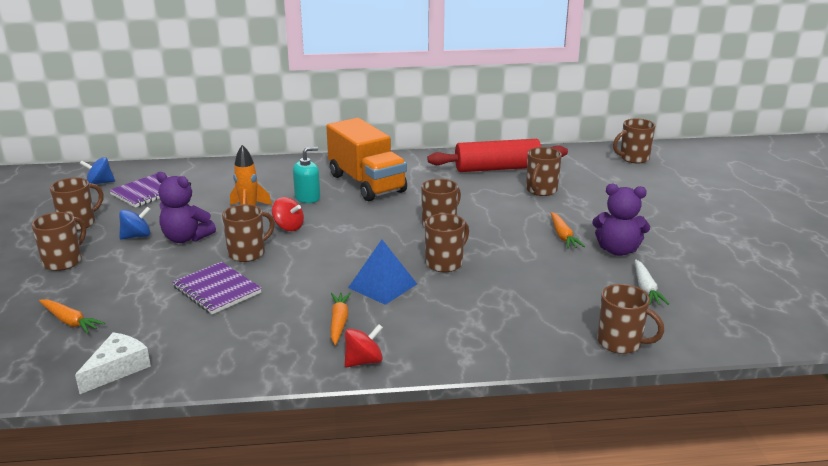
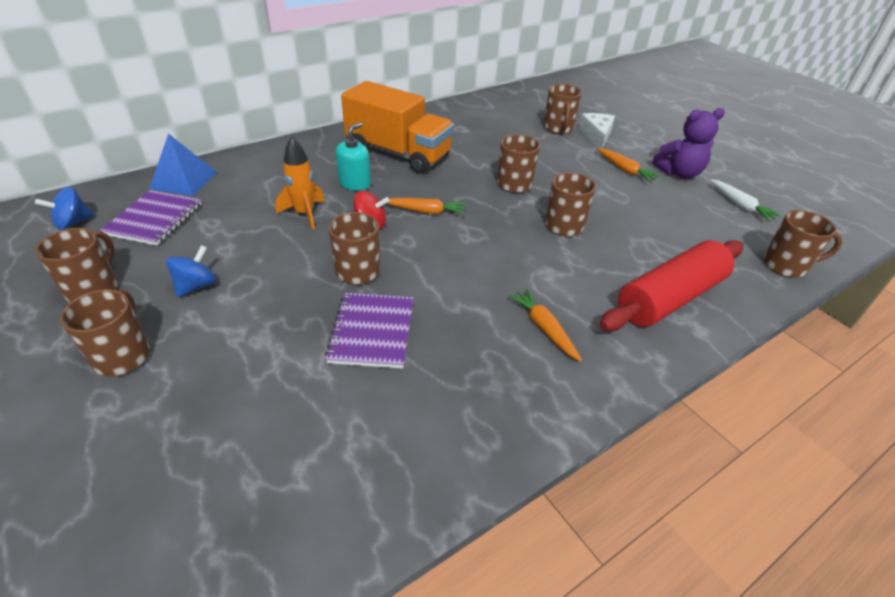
camera: 30 degrees left, 15 degrees up
(70, 321) = (220, 451): orange carrot -> orange carrot (426, 211)
(117, 369) = (360, 502): white cheese -> white cheese (596, 135)
(186, 238) = (264, 271): purple teddy bear -> none
(217, 290) = (372, 331): purple notebook -> purple notebook turned 75 degrees clockwise
(363, 361) = (618, 369): red spinning top -> none
(382, 285) = (537, 268): blue pyramid -> blue pyramid (184, 180)
(497, 168) = (499, 114): red rolling pin -> red rolling pin (670, 298)
(633, 158) = (592, 84): brown mug -> none

